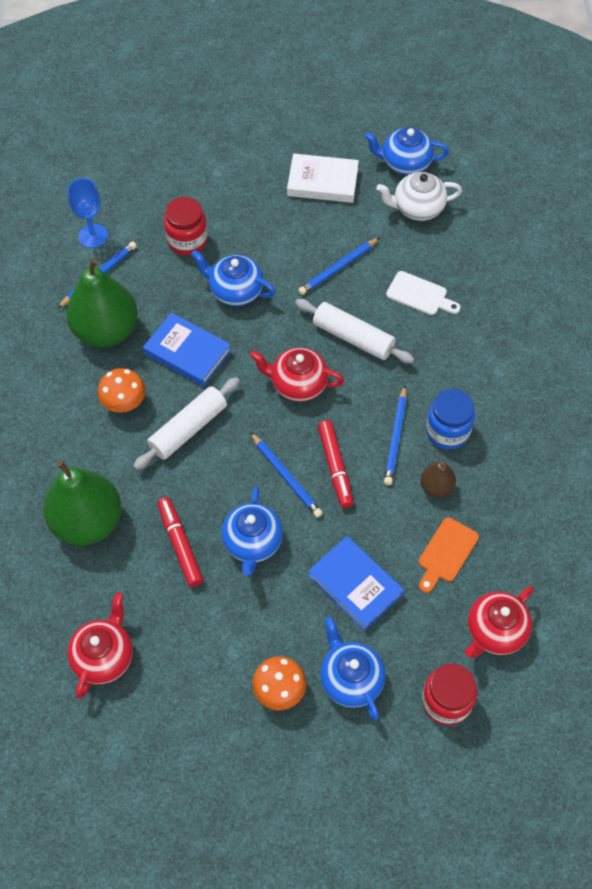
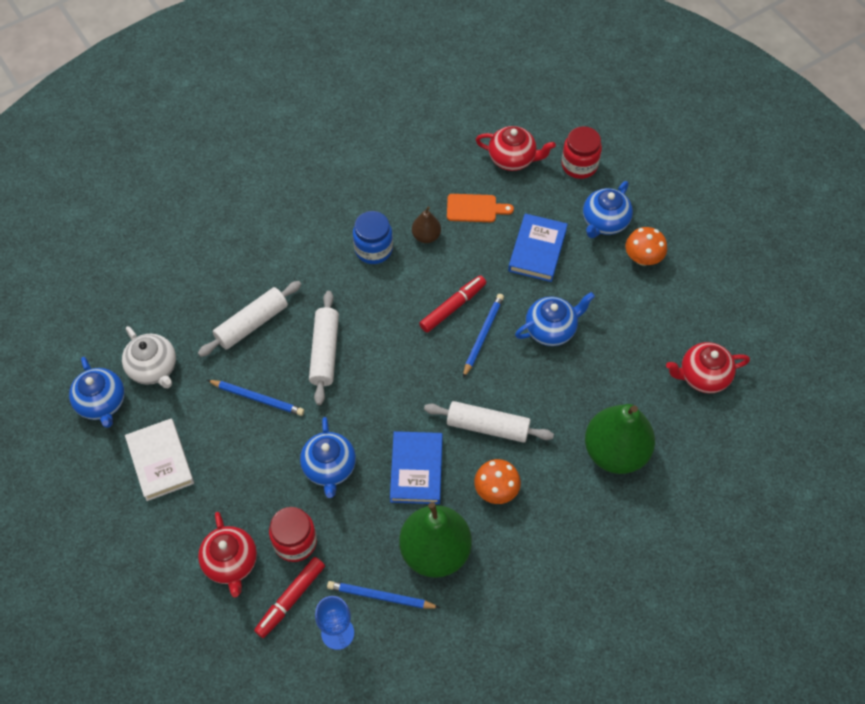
camera: 120 degrees left, 0 degrees up
(180, 544) = (586, 376): red marker -> red marker (290, 599)
(297, 384) = (395, 369): red teapot -> red teapot (231, 563)
(395, 437) = (401, 280): blue pencil -> none
(420, 295) = (252, 324): white cutting board -> white rolling pin

